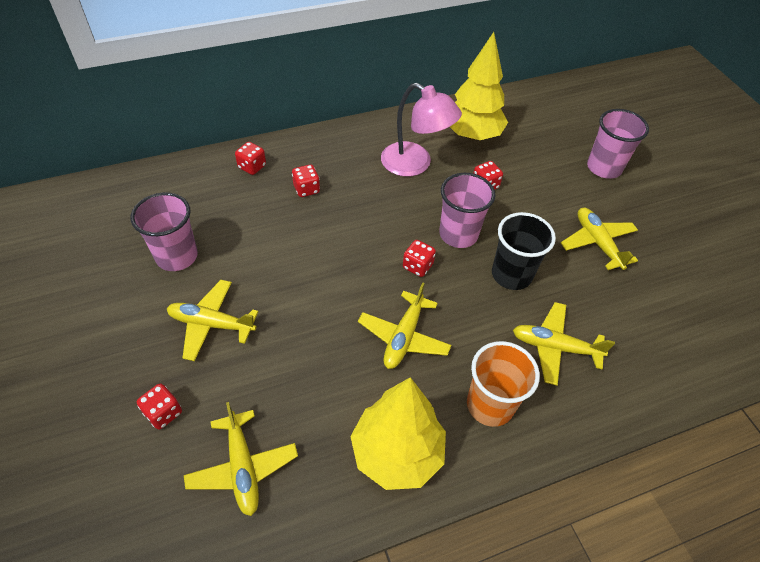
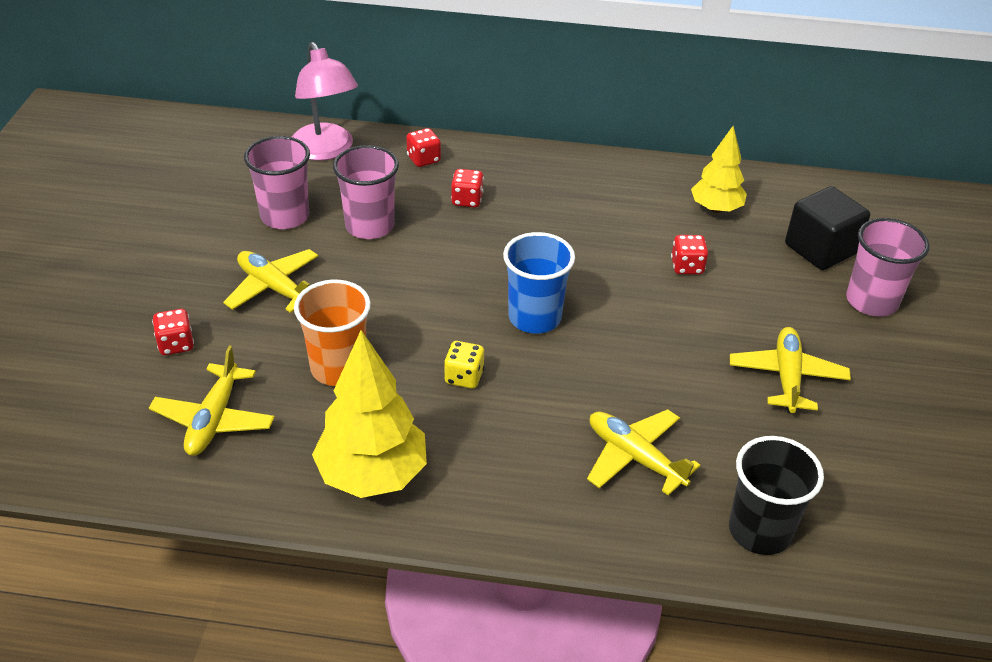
camera: 30 degrees right, 10 degrees down
(404, 337) = (464, 377): yellow plane -> yellow dice
(415, 164) = (615, 216): pink lamp -> pink lamp (326, 150)
(417, 266) = (534, 317): red dice -> blue cup
(458, 234) = (610, 304): pink cup -> pink cup (369, 226)
(472, 135) = (715, 209): yellow tree -> yellow tree, size x0.64
(490, 405) = (509, 478): orange cup -> orange cup (338, 368)
(511, 275) = (642, 367): black cup -> black cup (760, 530)
(551, 141) = (820, 249): none -> black cube

